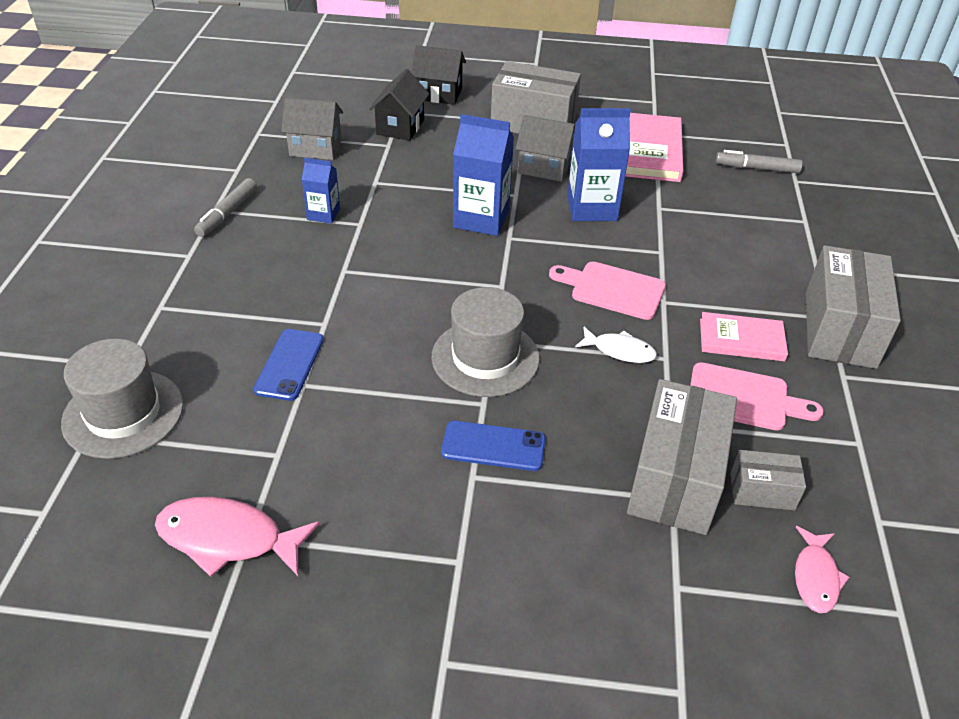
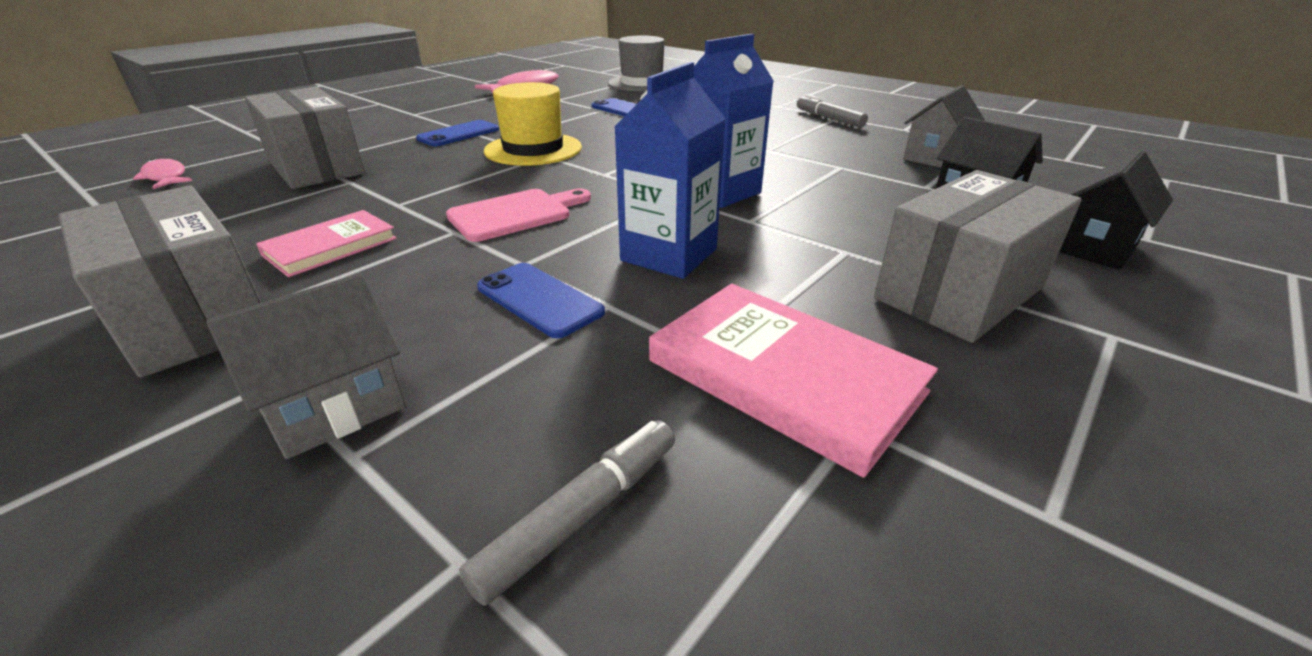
camera: 125 degrees right, 10 degrees down
(323, 214) = (798, 141): blue carton -> none
(485, 358) = (533, 149): grey hat -> yellow hat
(544, 167) = (802, 257): grey house -> grey house (335, 407)
(619, 350) = (445, 190): white fish -> none
(681, 229) = (539, 300): none -> blue phone
(744, 398) = (291, 216): pink cutting board -> none
(762, 491) = (235, 187): grey box -> none

